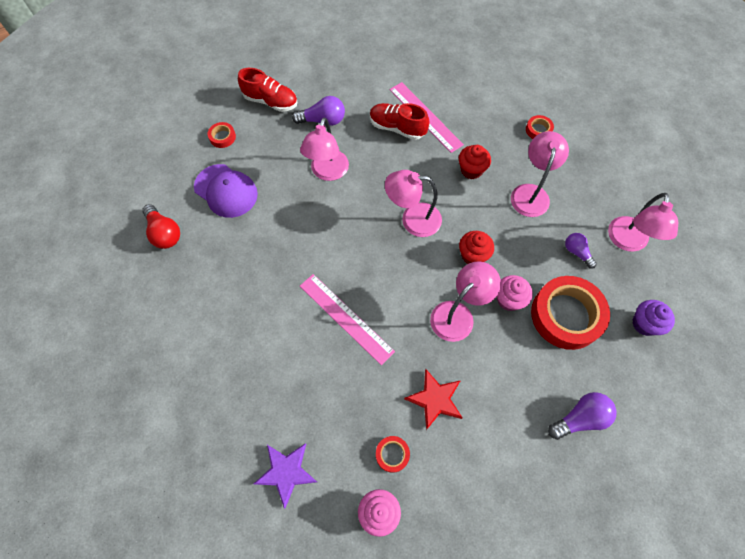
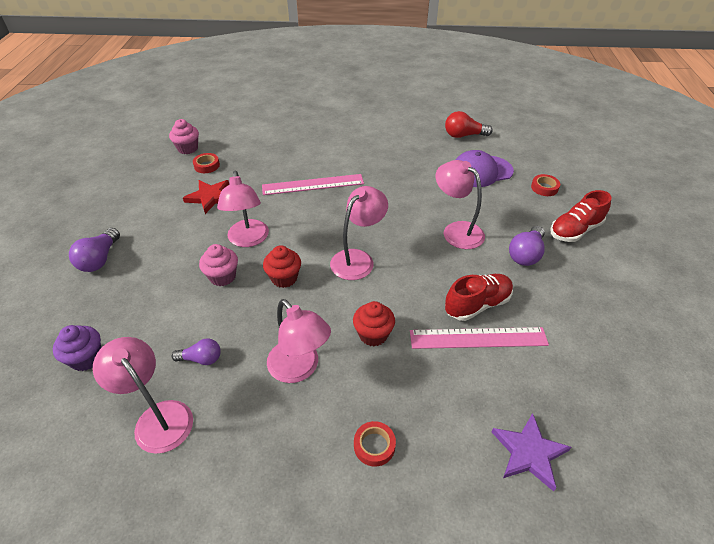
camera: 125 degrees right, 20 degrees down
(286, 472) = (251, 128): purple star -> purple star (529, 453)
(566, 315) = (165, 305): red tape -> none

